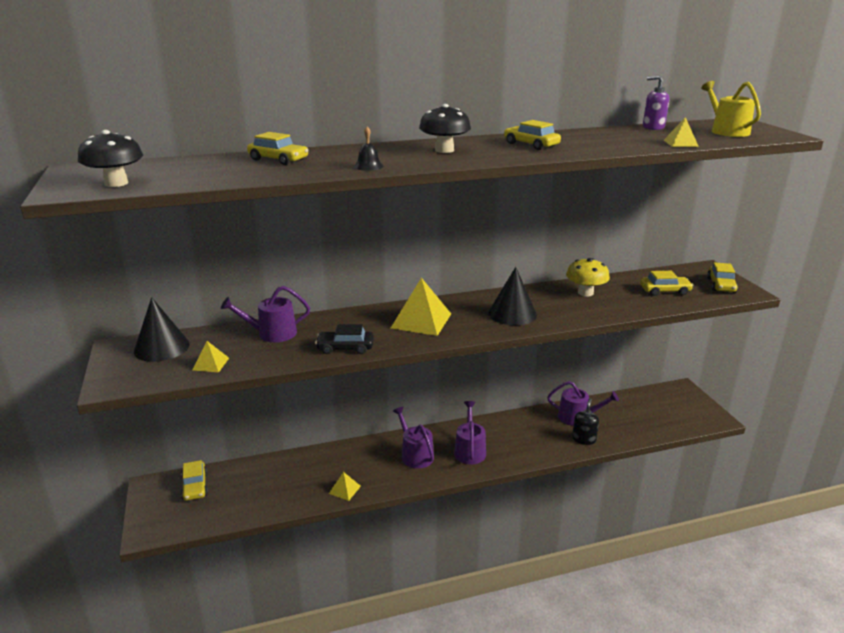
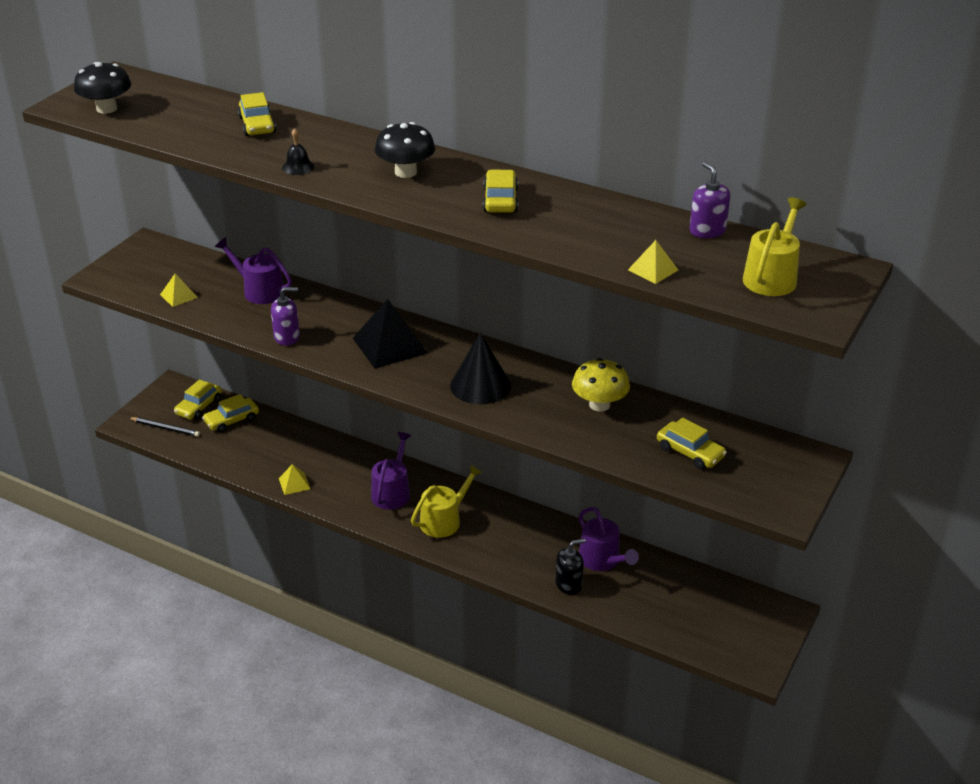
camera: 45 degrees right, 10 degrees up
(161, 347) = (171, 260): black cone -> none
(187, 516) = (165, 428): none -> black pencil
(345, 348) = (287, 337): black car -> purple soap dispenser
(421, 320) = (390, 345): yellow pyramid -> black pyramid
(469, 450) = (444, 520): purple watering can -> yellow watering can
(721, 285) = (774, 484): yellow car -> yellow car (231, 420)

